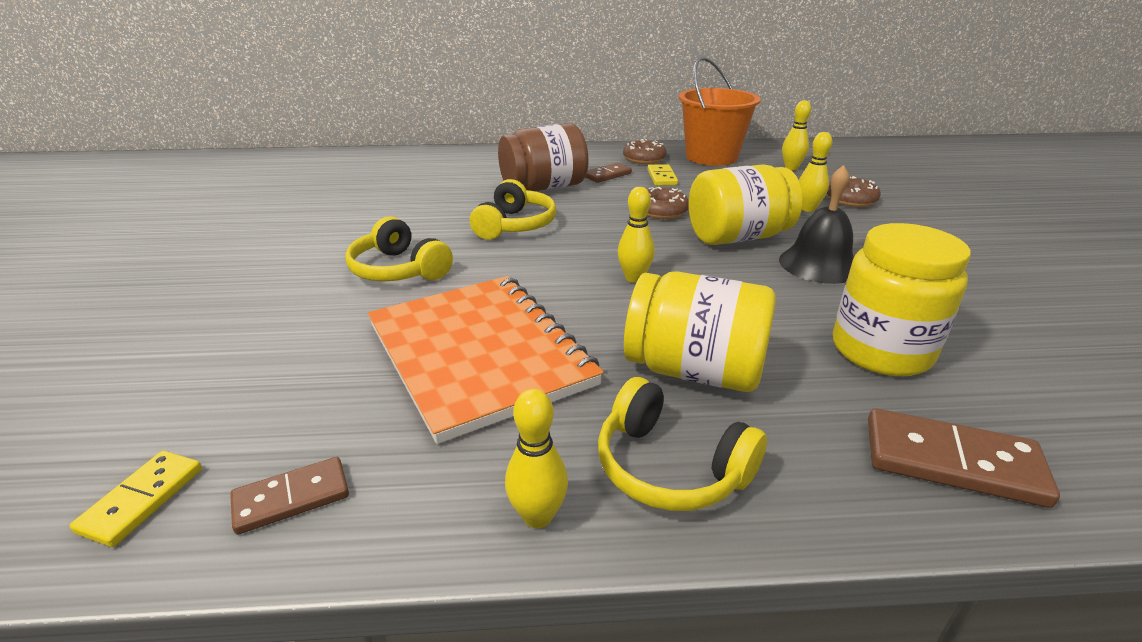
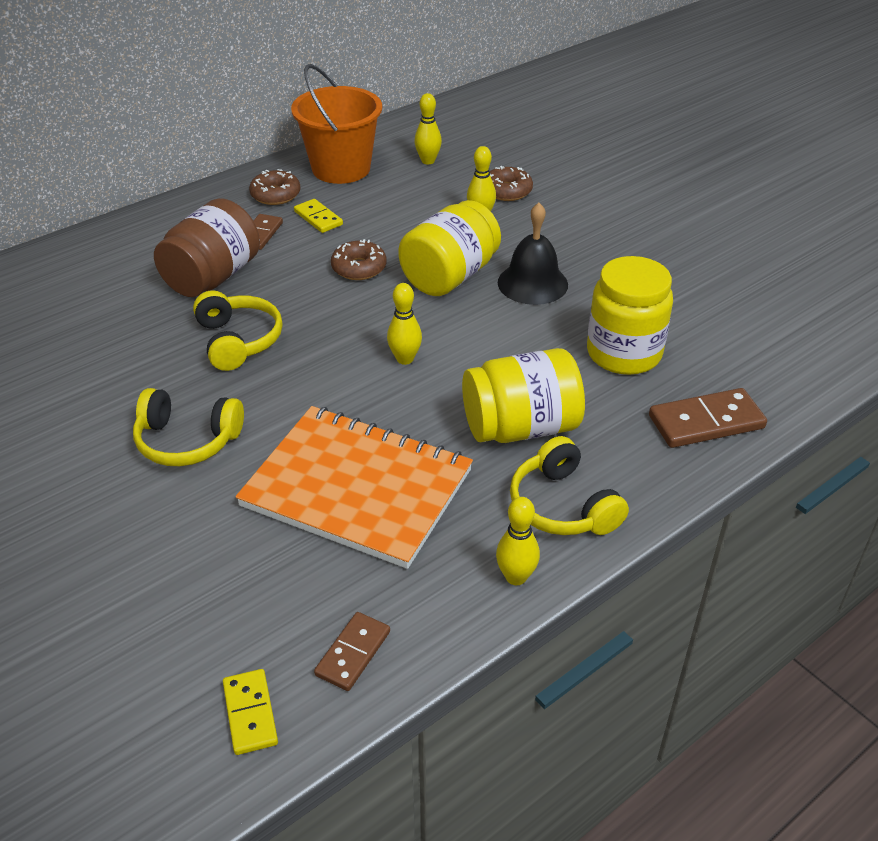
camera: 35 degrees left, 10 degrees up
(670, 467) = (563, 506): yellow headphones -> yellow headphones turned 60 degrees clockwise

